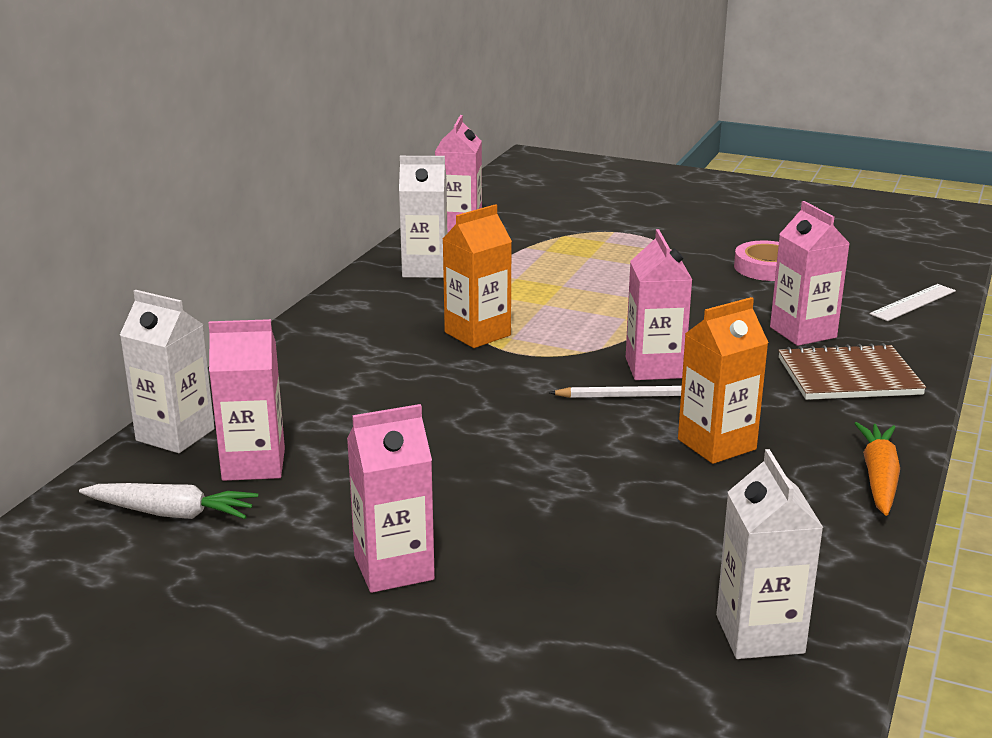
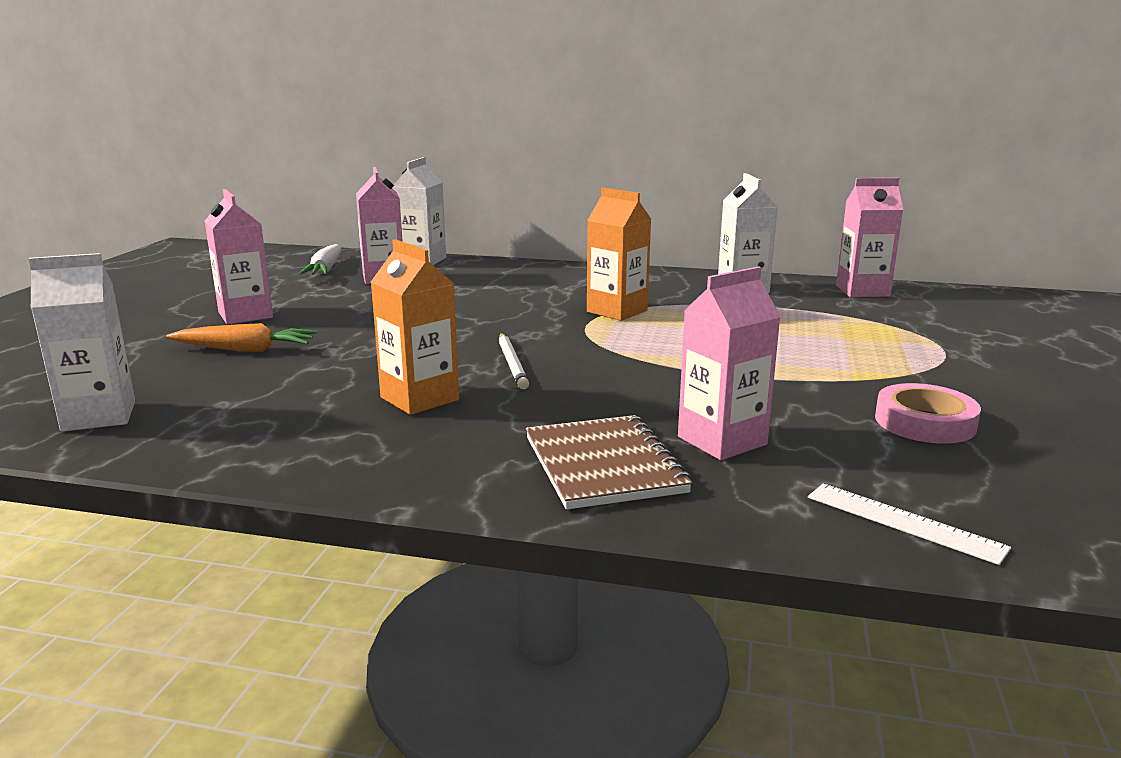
camera: 80 degrees right, 5 degrees down
(654, 368) = (579, 372): pink carton -> none
(878, 477) = (347, 473): orange carrot -> orange carrot (245, 349)

